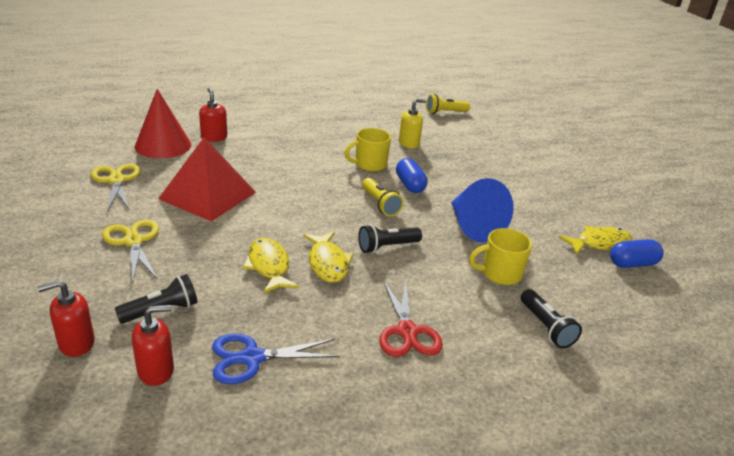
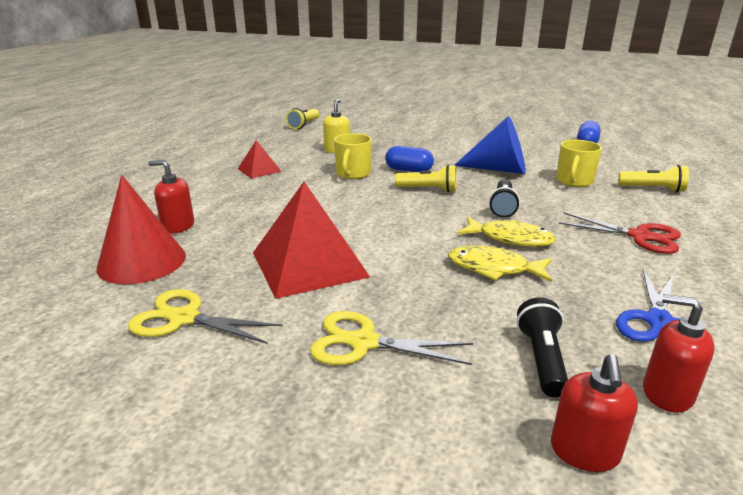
camera: 50 degrees left, 5 degrees down
(156, 370) = (666, 393): red soap dispenser -> red soap dispenser turned 75 degrees counterclockwise
(329, 129) = (259, 170): none -> red pyramid
(546, 327) = (653, 189): black flashlight -> yellow flashlight
(599, 243) = (554, 143): yellow fish -> none

